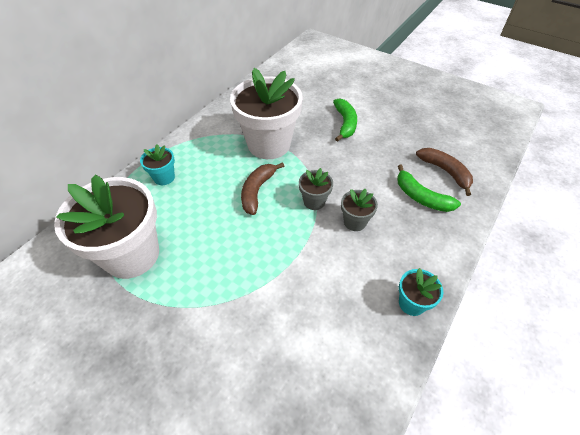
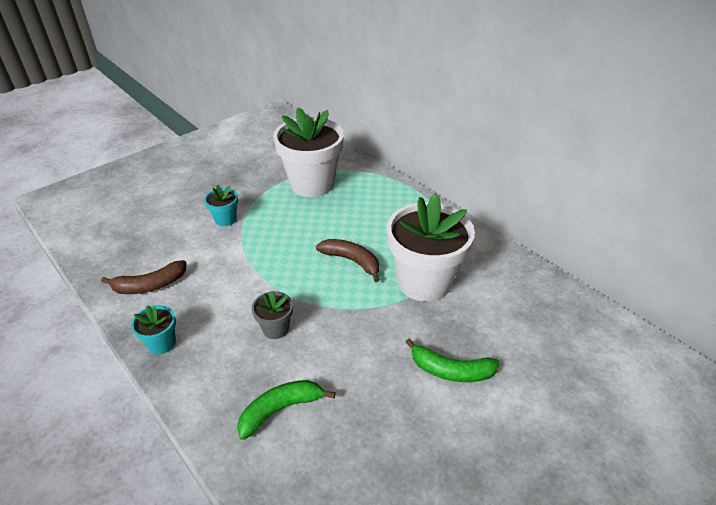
camera: 105 degrees right, 10 degrees down
(164, 177) = (393, 202): turquoise flower pot -> turquoise flower pot (225, 219)
(314, 201) = (319, 302): grey flower pot -> none
(445, 171) = (312, 464): brown banana -> brown banana (150, 285)

